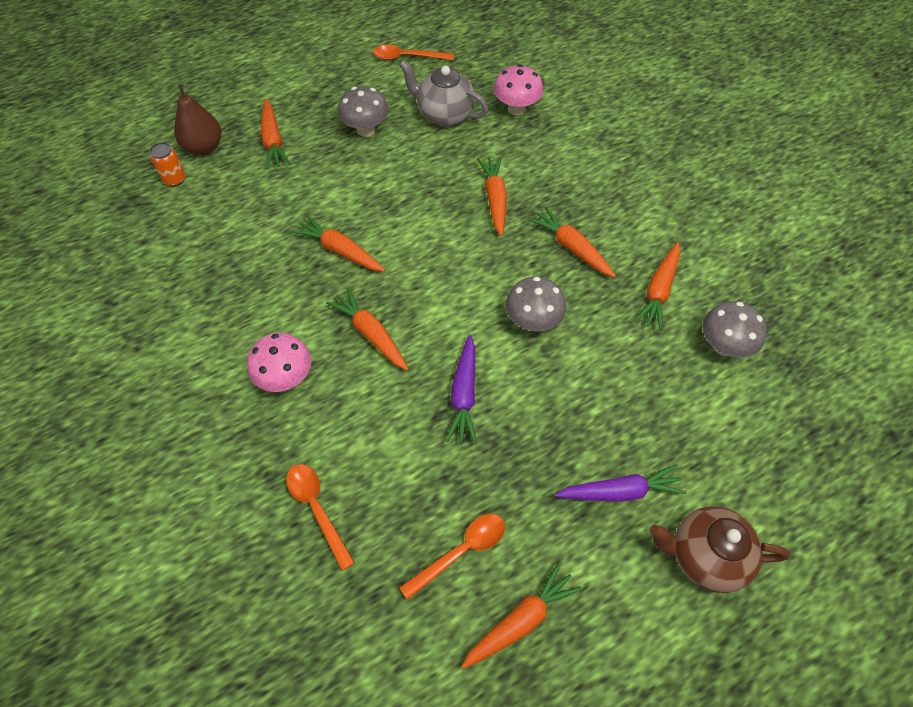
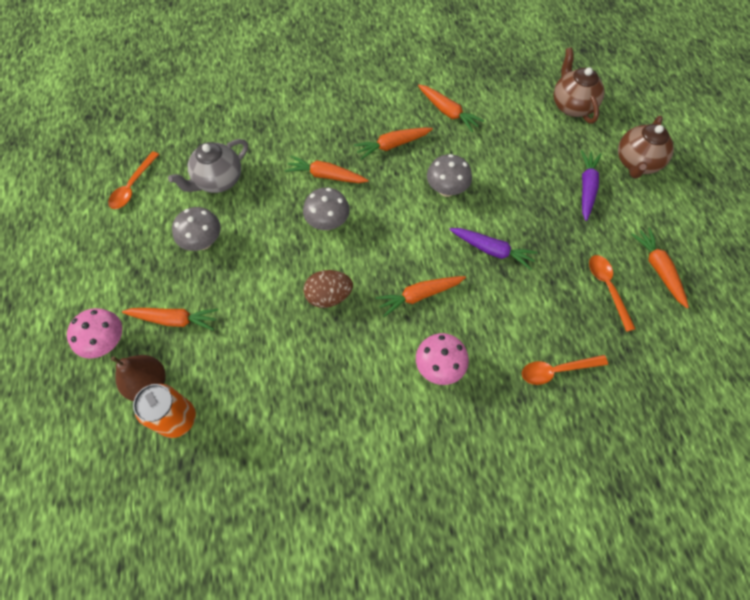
camera: 70 degrees left, 5 degrees up
(174, 179) = (177, 419): orange can -> orange can, size x1.65
(340, 250) = (329, 296): orange carrot -> brown egg
(516, 109) = (240, 131): pink mushroom -> pink mushroom (107, 342)
(723, 346) = (501, 97): grey mushroom -> grey mushroom (328, 223)
(765, 441) = (572, 105): none -> brown teapot

